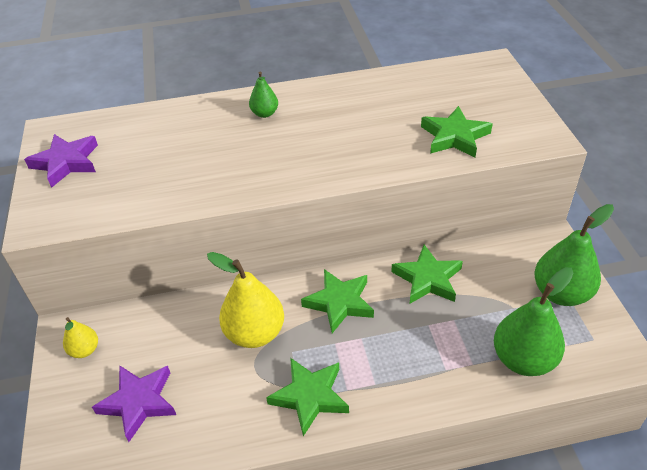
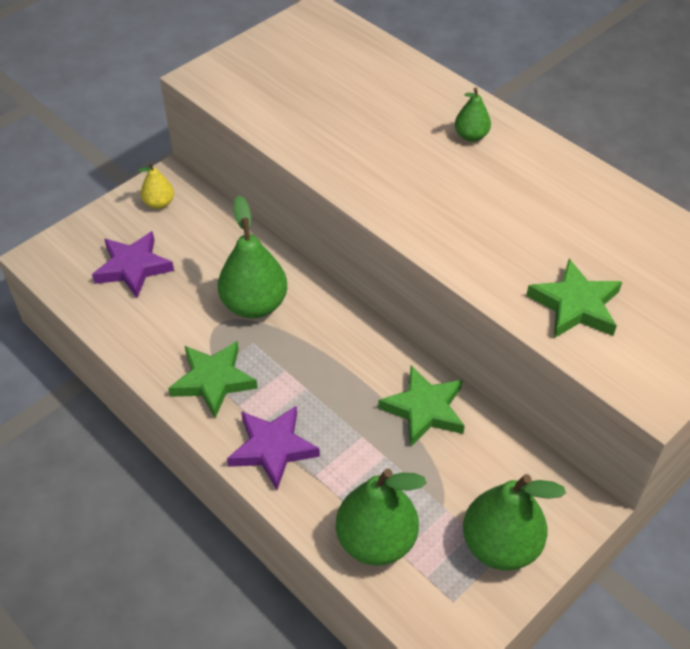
camera: 55 degrees right, 5 degrees up
(66, 163) = (285, 48): purple star -> purple star (272, 448)
(255, 333) = (254, 304): yellow pear -> green pear
(339, 303) = (336, 350): green star -> none

